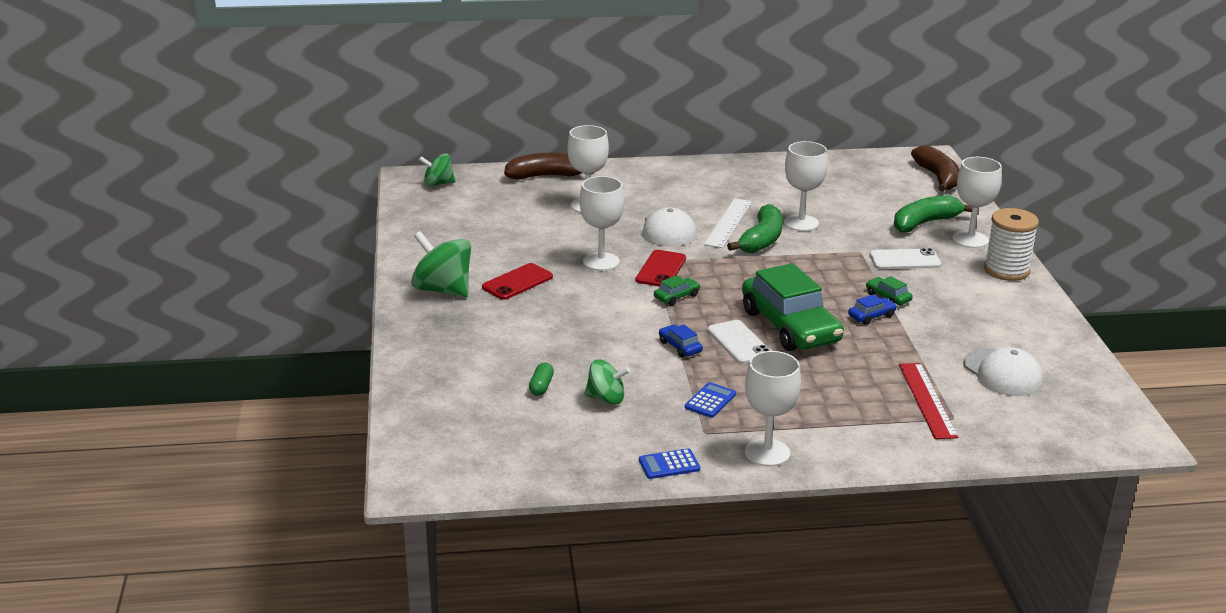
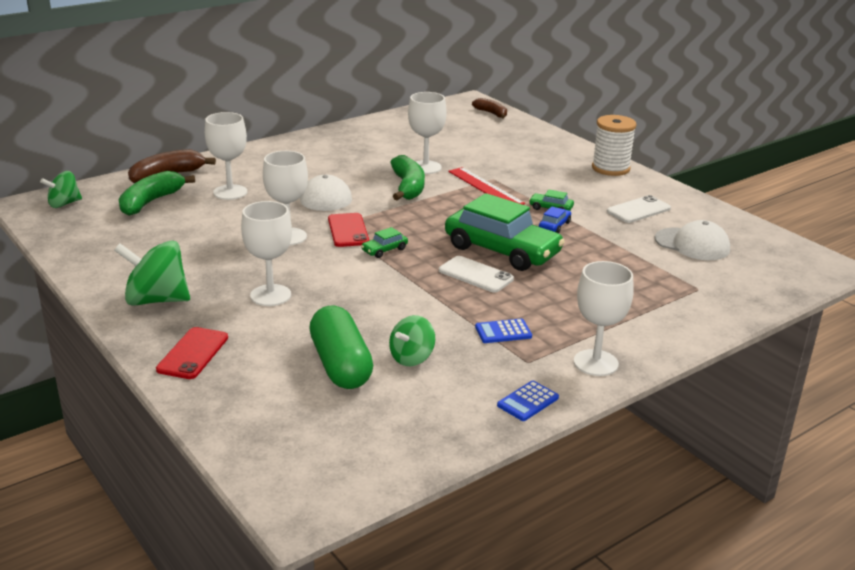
camera: 30 degrees left, 0 degrees up
(517, 282) = (226, 274): red phone -> red phone (193, 353)
(541, 386) = (340, 365): green capsule -> green capsule, size x2.34
(606, 398) = (412, 358): green spinning top -> green spinning top turned 150 degrees clockwise
(676, 296) = (384, 250): green car -> green car turned 150 degrees counterclockwise
(680, 347) = (430, 292): blue car -> none
(710, 401) = (503, 332): blue calculator -> blue calculator turned 105 degrees counterclockwise
(728, 223) = (367, 180): white ruler -> none
(905, 260) = (532, 177): white phone -> white phone (638, 210)
(925, 223) = (517, 147): green banana -> green banana (151, 202)
(927, 400) = (665, 280): red ruler -> red ruler (485, 187)
(938, 177) = (491, 113): brown banana -> brown banana, size x0.64
(970, 239) = (562, 152): white goblet -> white goblet (270, 295)

